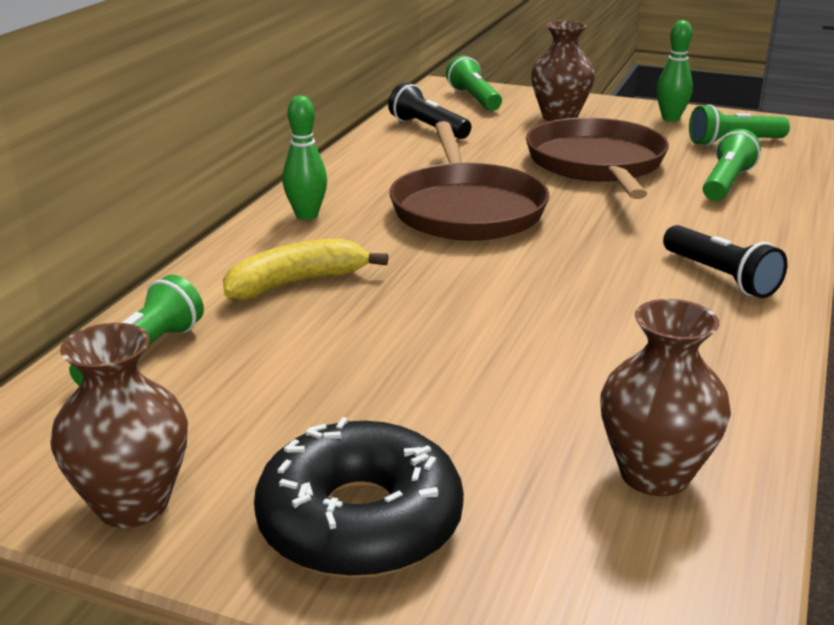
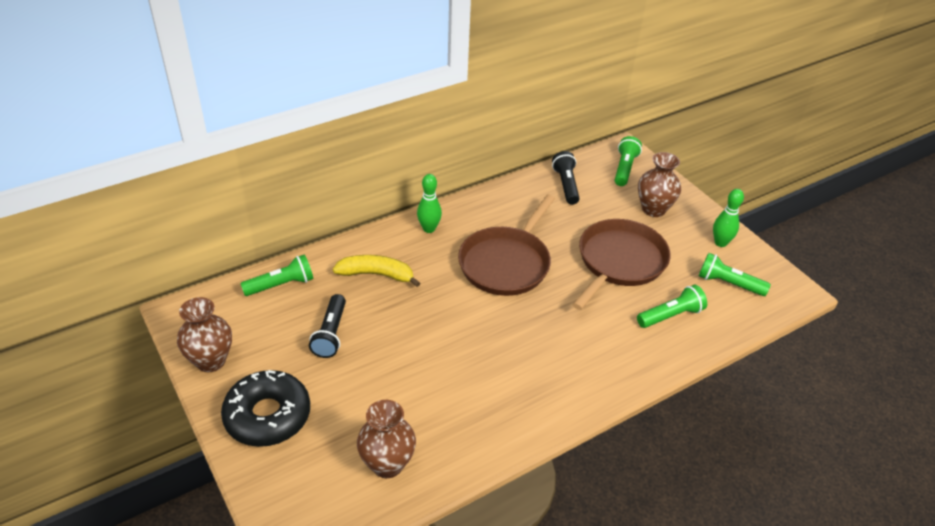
camera: 35 degrees right, 15 degrees up
(720, 277) = (566, 380): black flashlight -> black flashlight (331, 334)

